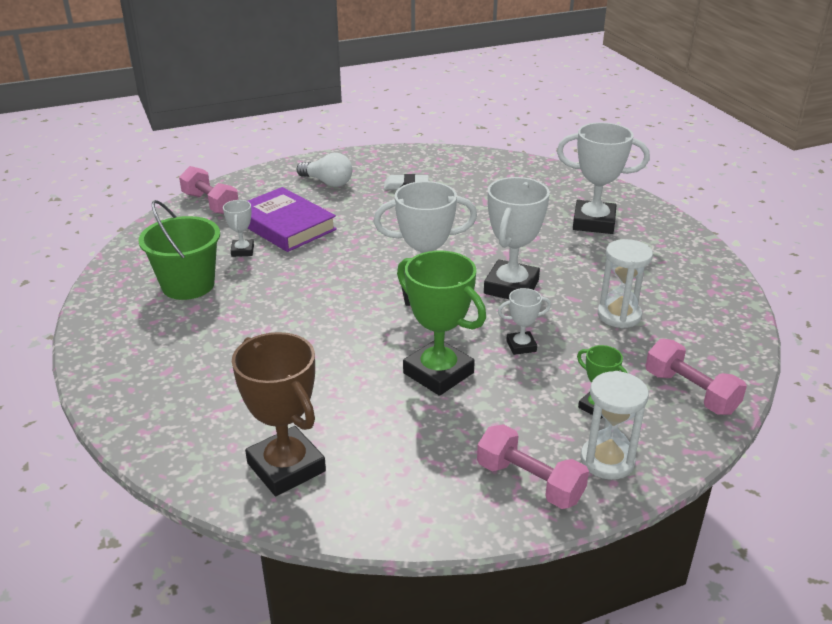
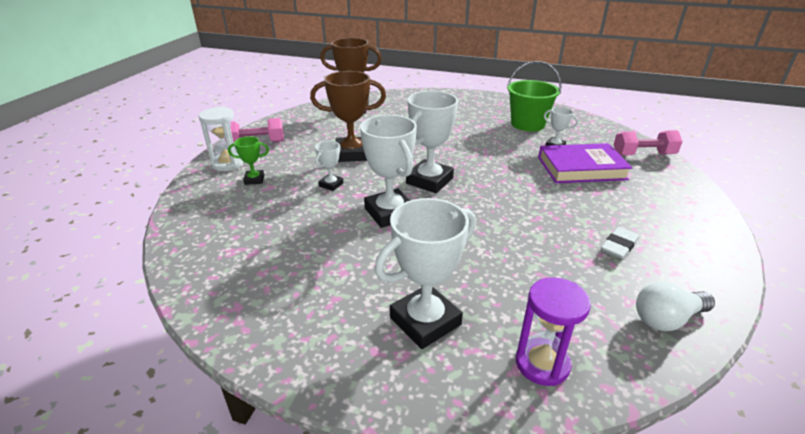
camera: 130 degrees right, 0 degrees up
(327, 182) = (656, 209): white light bulb -> white light bulb (667, 319)
(438, 373) = (352, 154): green trophy -> brown trophy
(561, 183) = (542, 363): none -> purple hourglass
(619, 315) = (294, 236): white hourglass -> none
(690, 392) = (203, 213): pink dumbbell -> none

